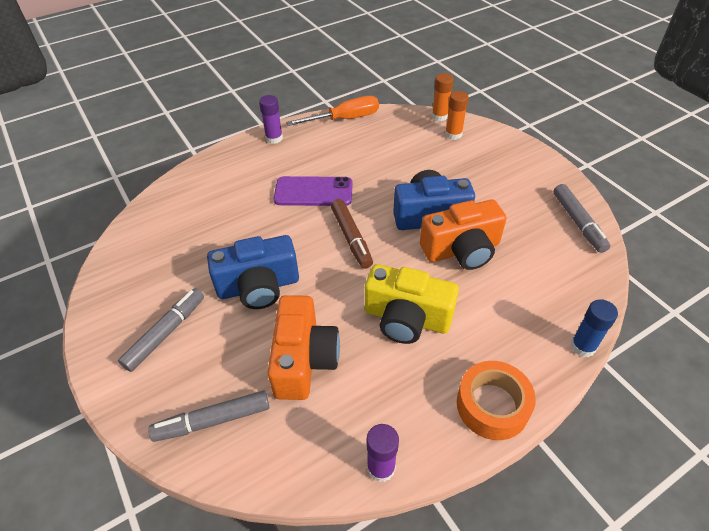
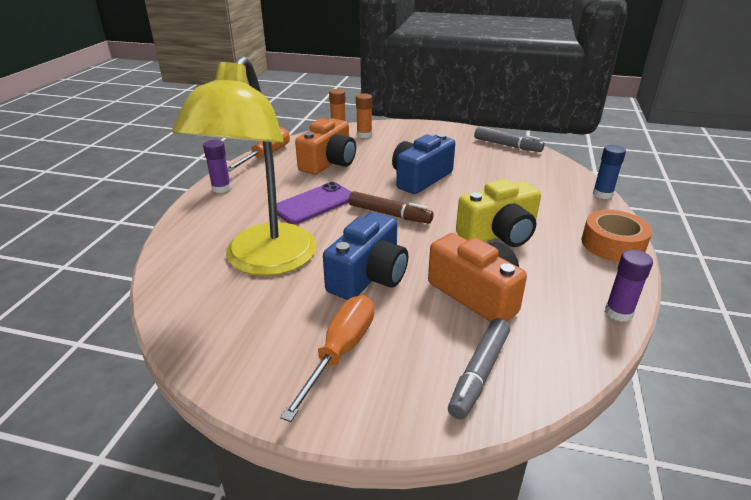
camera: 45 degrees left, 15 degrees down
(166, 333) = (340, 352): grey marker -> orange screwdriver
(217, 226) = (264, 262): none -> yellow lamp
(462, 250) = (470, 186): orange camera -> orange camera (329, 162)

